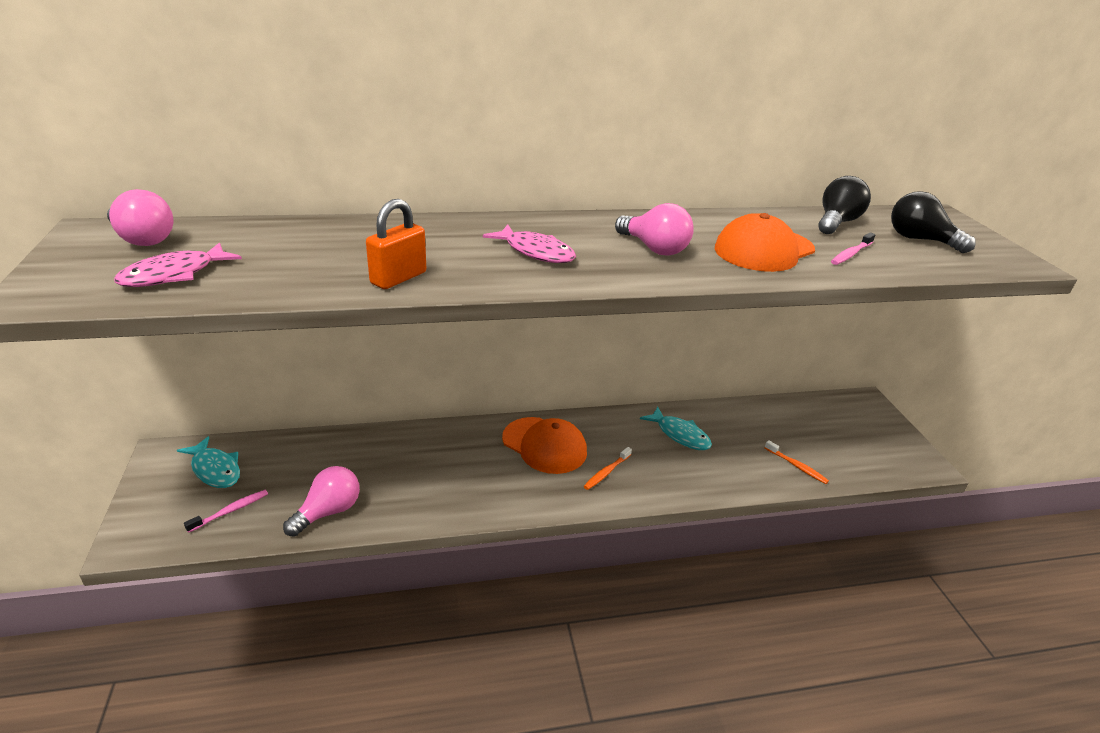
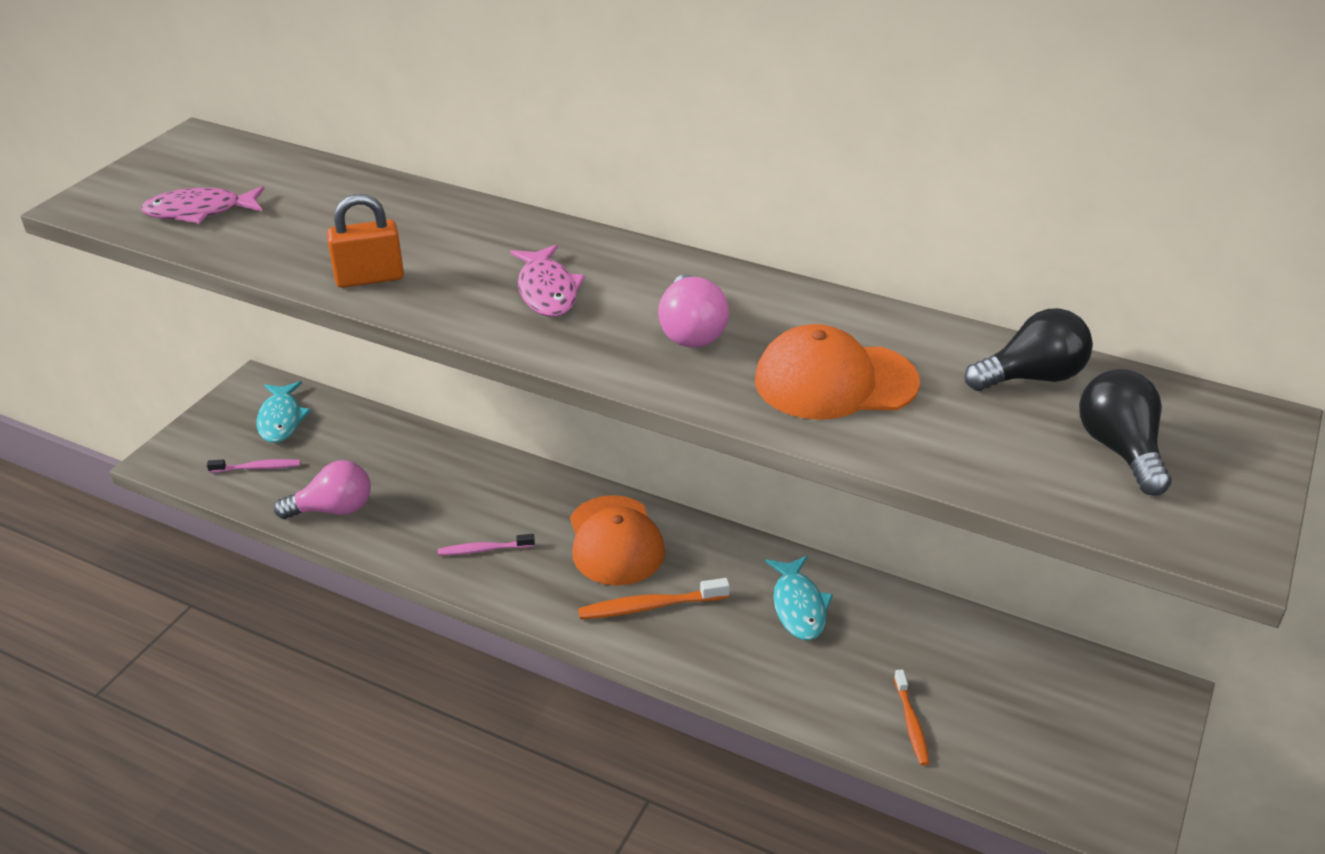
camera: 40 degrees right, 5 degrees up
(143, 239) = (221, 161): pink light bulb -> none
(606, 472) = (650, 606): orange toothbrush -> orange toothbrush, size x1.51
(851, 254) = (955, 431): pink toothbrush -> pink toothbrush (484, 550)

